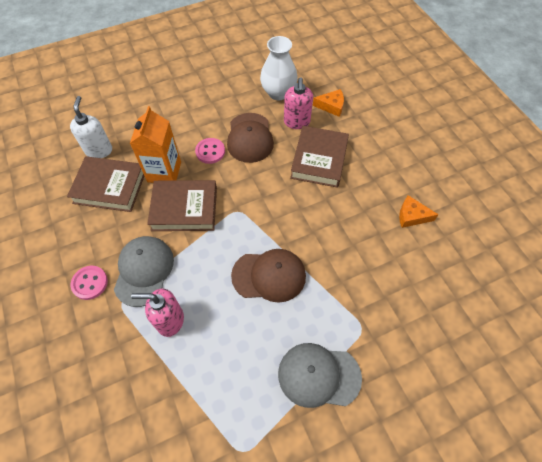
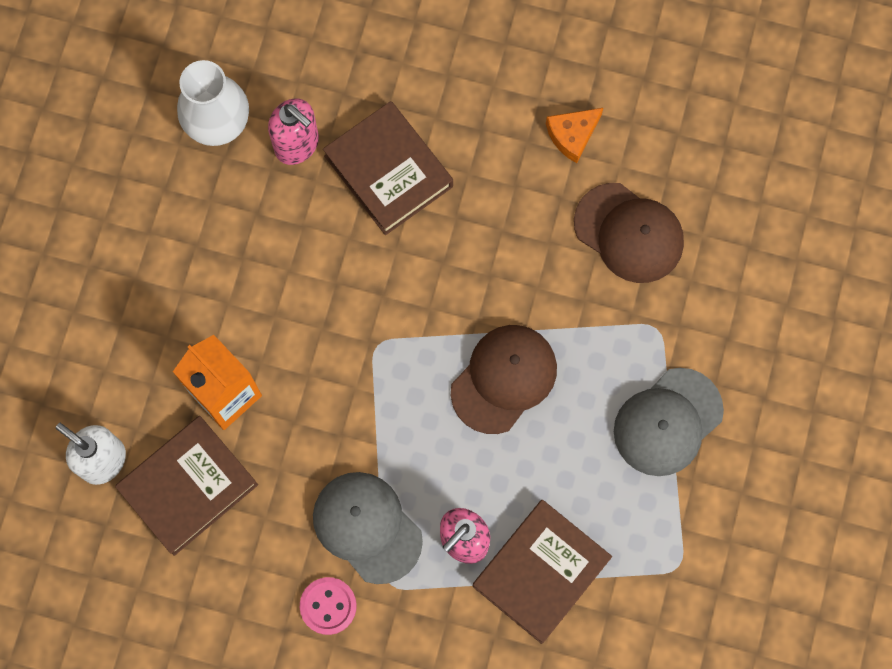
camera: 50 degrees left, 15 degrees up
(184, 209) = (314, 410): brown book -> brown book (541, 572)
(210, 151) = (244, 306): pink button -> none
(250, 138) = (268, 232): brown cap -> brown cap (629, 233)
(331, 106) = (311, 71): orange cheese -> none

